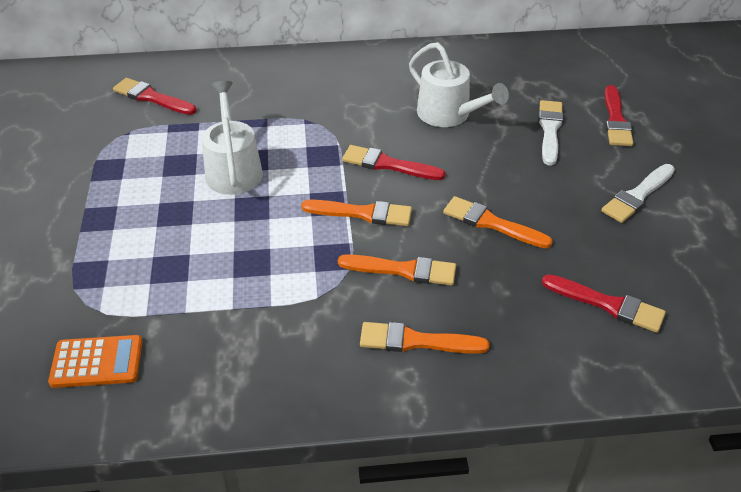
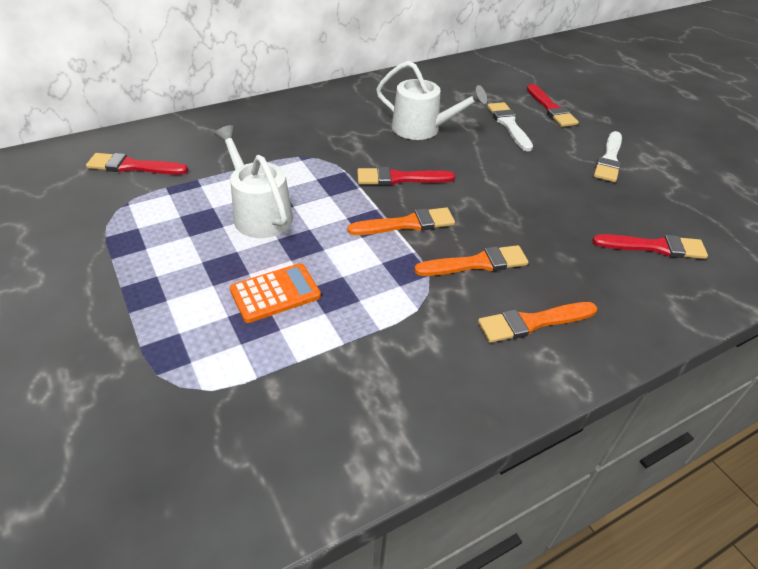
camera: 25 degrees left, 0 degrees up
(97, 362) = (232, 446): orange calculator -> orange calculator (275, 293)
(491, 223) = (519, 206): orange brush -> none

